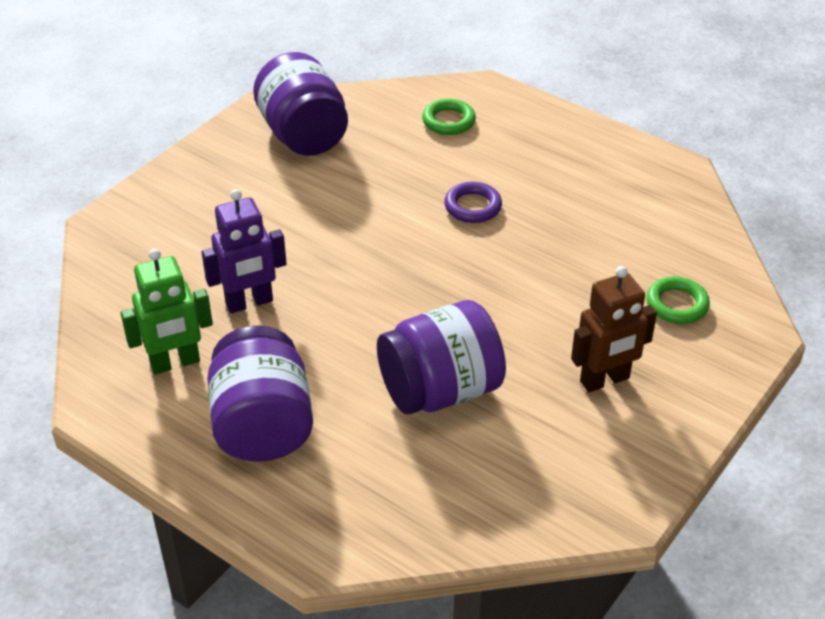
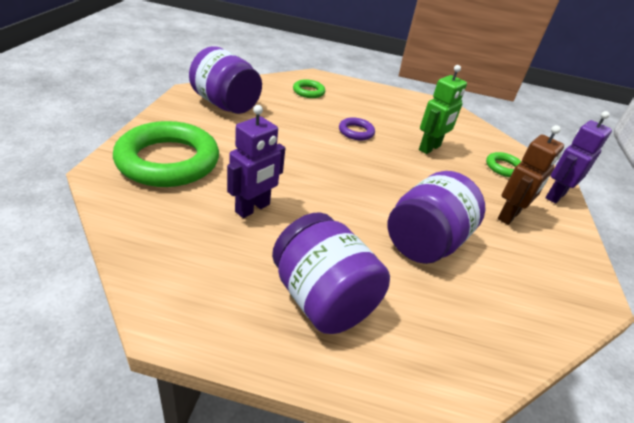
camera: 30 degrees left, 5 degrees down
(175, 363) = (220, 265): green robot -> green robot (430, 148)
(182, 220) = (168, 161): none -> green ring
(722, 365) = (555, 195): none -> purple robot

